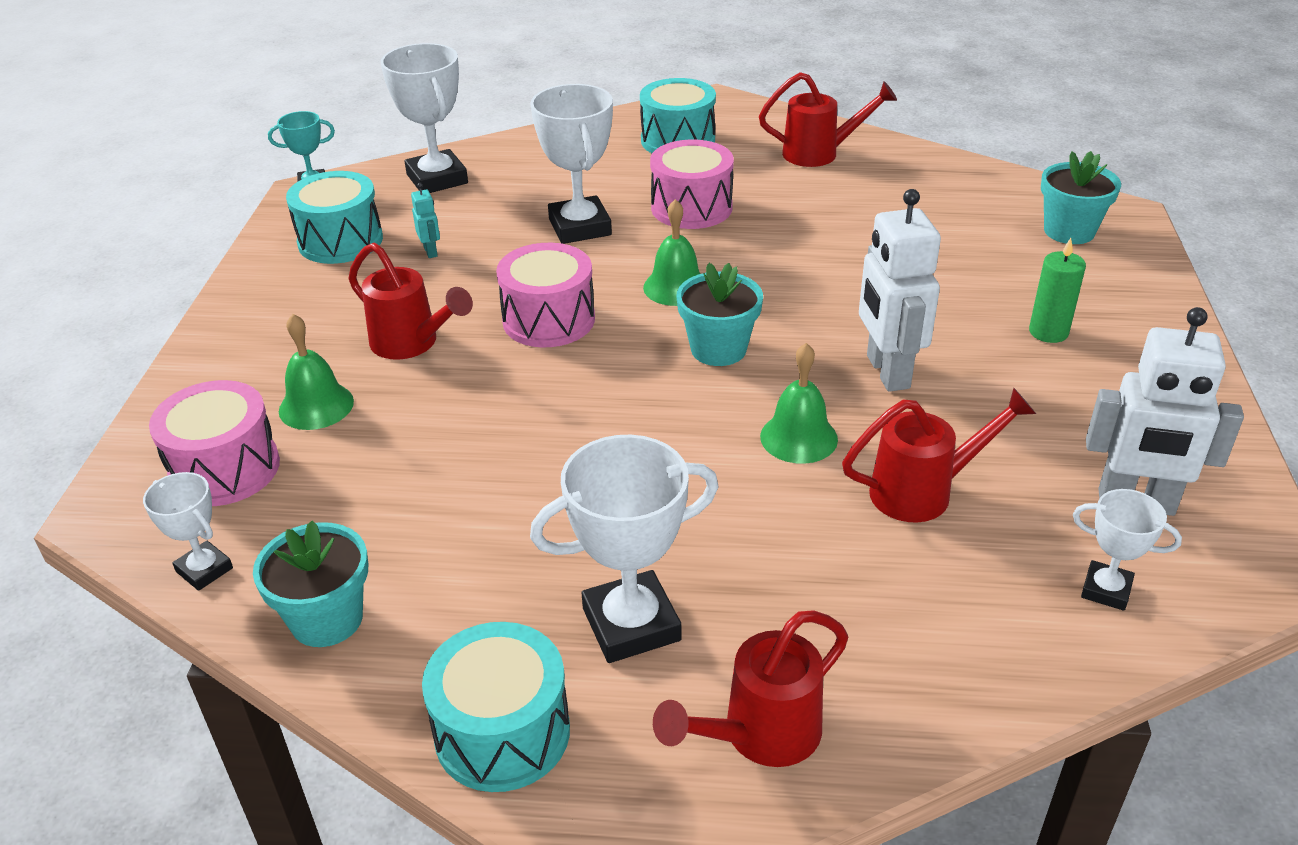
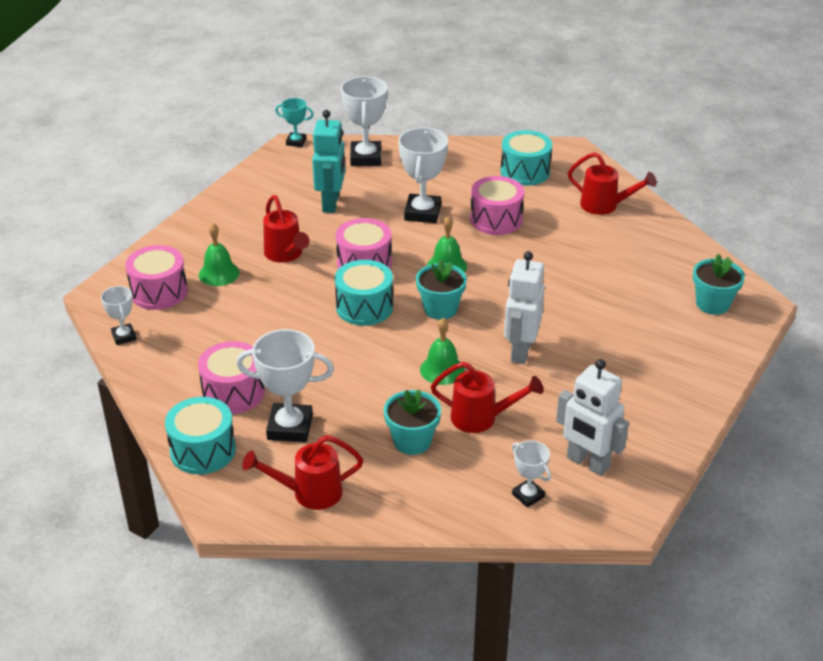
camera: 25 degrees right, 0 degrees up
(327, 619) = (161, 377): turquoise flower pot -> turquoise flower pot (412, 441)
(340, 241) = (288, 182): turquoise drum -> turquoise drum (364, 307)
(431, 251) = (331, 203): turquoise robot -> turquoise robot, size x2.29
(483, 599) = (233, 392): none -> pink drum
(1048, 332) = (635, 359): green candle -> none

